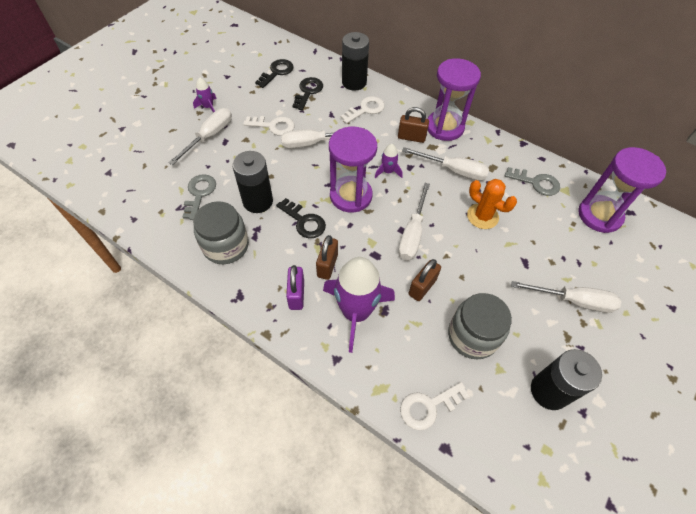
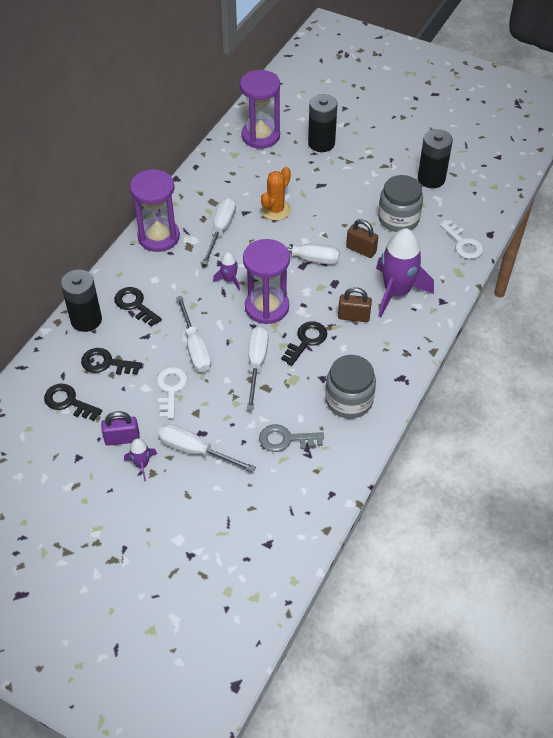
camera: 95 degrees left, 5 degrees down
(258, 201) = (287, 384): black battery -> black battery (321, 143)
(296, 295) = (390, 335): purple padlock -> purple padlock (122, 439)
(365, 109) = (135, 305): white key -> black key
(411, 137) = (177, 263): brown padlock -> none
(536, 183) = (228, 172): grey key -> none
(573, 301) = (352, 160): white screwdriver -> white screwdriver (256, 364)

